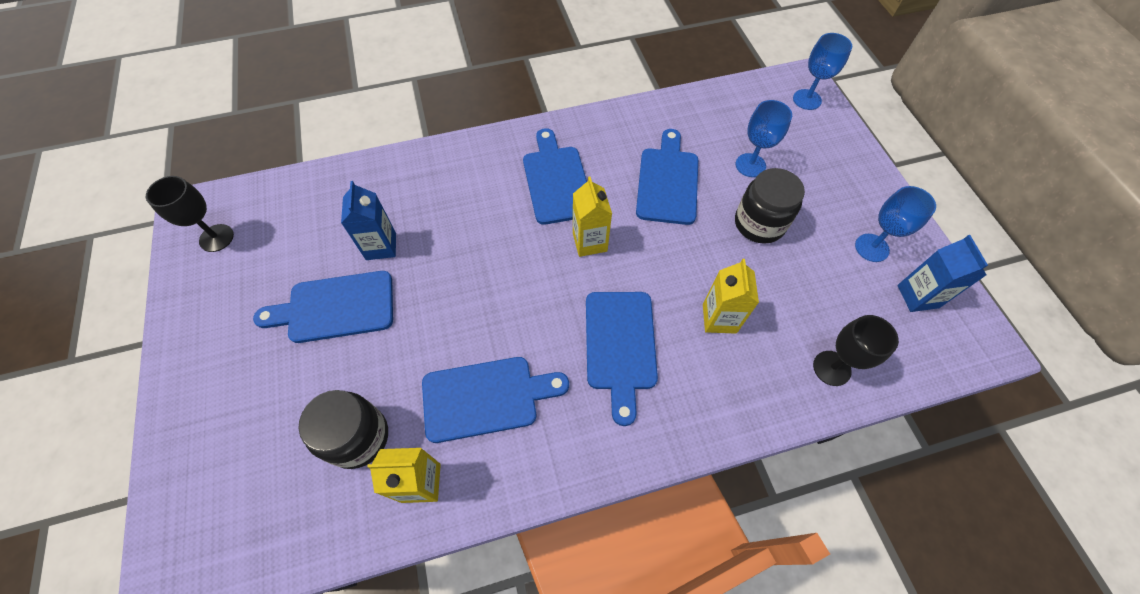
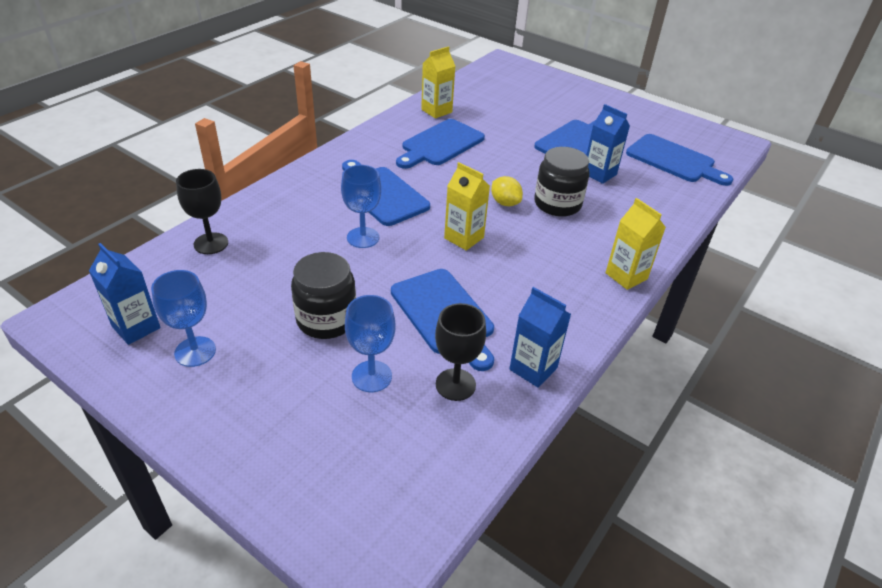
camera: 140 degrees right, 20 degrees down
(216, 238) = (694, 138): black goblet -> black goblet (455, 384)
(358, 437) = (487, 111): black jar -> black jar (557, 204)
(512, 262) = (505, 203): none -> yellow lemon
(556, 181) = (541, 267): blue cutting board -> blue cutting board (674, 160)
(641, 118) = (533, 368): none -> blue carton
(719, 318) = (319, 236): yellow carton -> yellow carton (626, 276)
(807, 99) = (350, 524): blue goblet -> blue goblet (363, 237)

